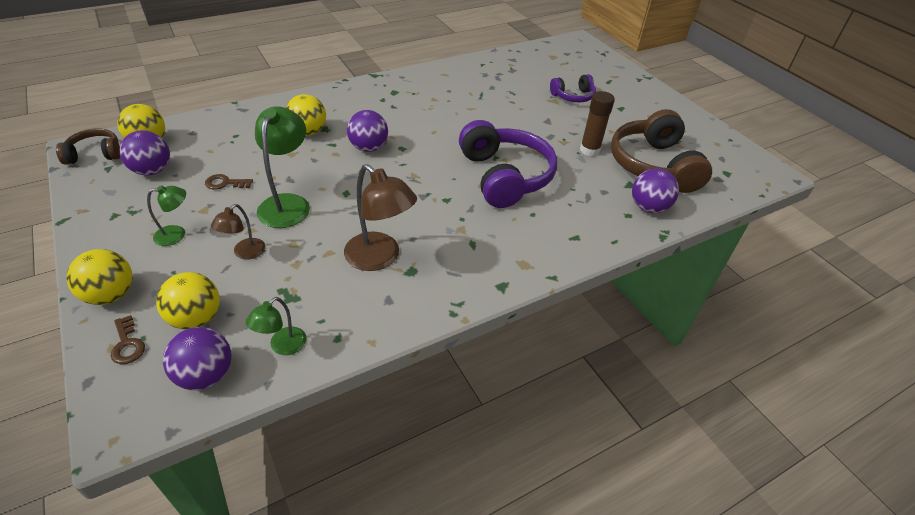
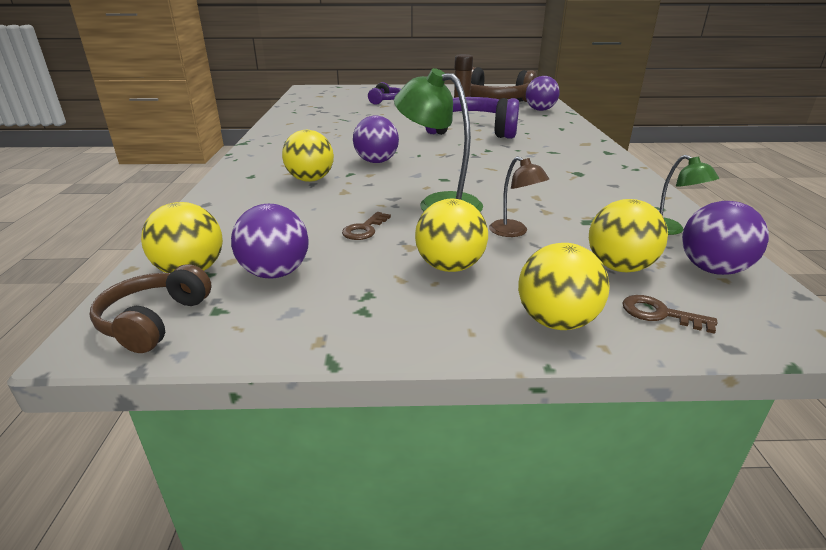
camera: 60 degrees left, 15 degrees down
(127, 344) = (660, 314): brown key -> brown key turned 150 degrees counterclockwise
(176, 234) = (450, 267): green lamp -> yellow ball
(380, 258) = (555, 180): brown lamp -> none

